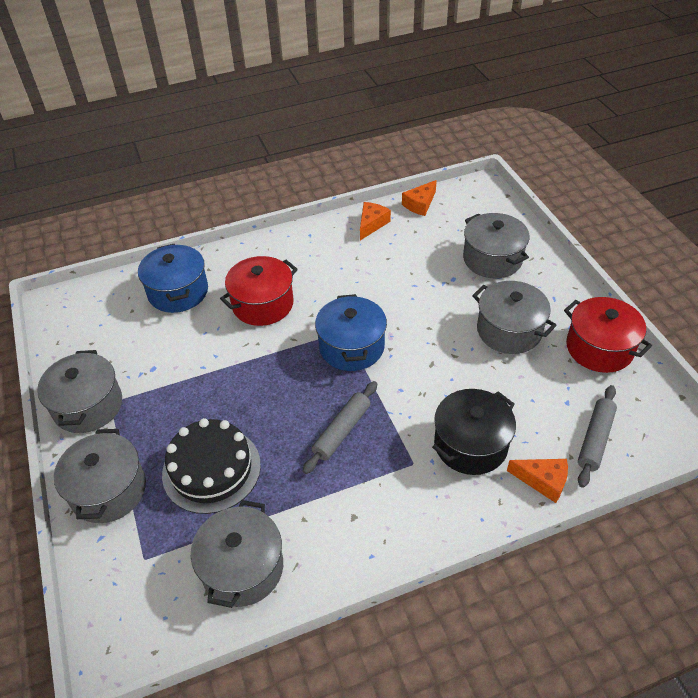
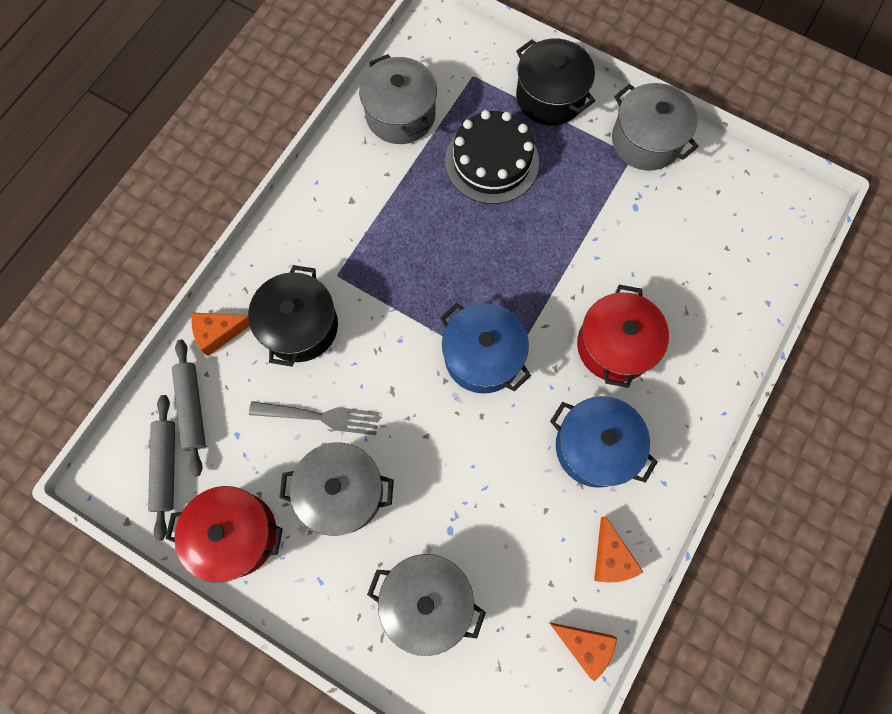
camera: 140 degrees right, 25 degrees up
(108, 490) = (550, 97): grey pot -> black pot
(178, 292) = (711, 300): blue pot -> blue pot (595, 447)
(341, 431) = (418, 263): grey rolling pin -> grey rolling pin (166, 467)
(420, 204) = (584, 645): orange cheese -> orange cheese turned 120 degrees clockwise
(495, 378) = (320, 417): none -> grey fork

